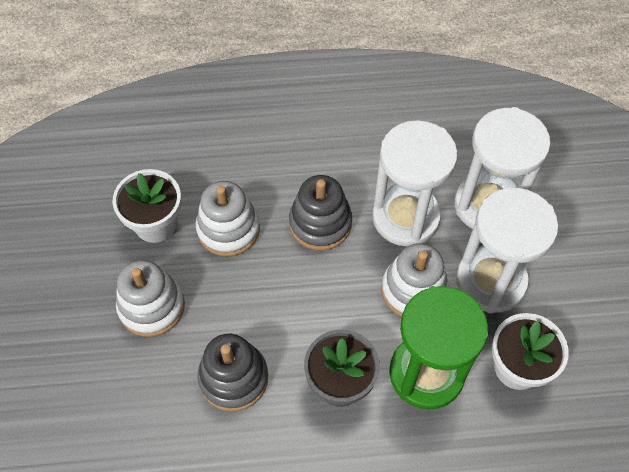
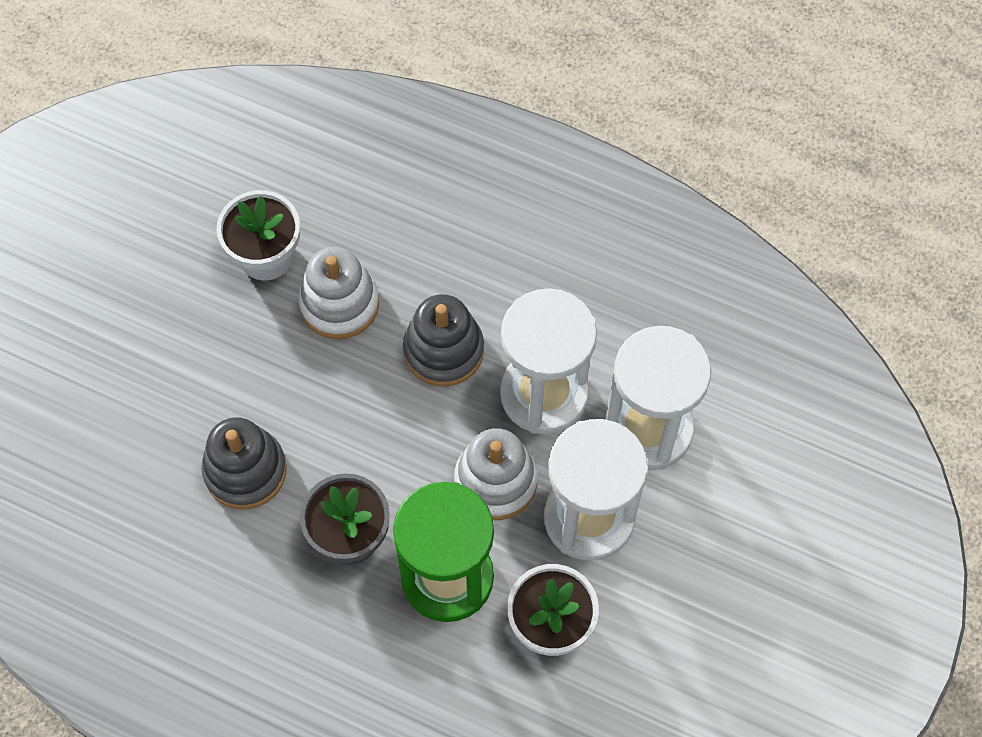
camera: 30 degrees right, 5 degrees up
(152, 306) = (208, 348): white stacking toy -> none

